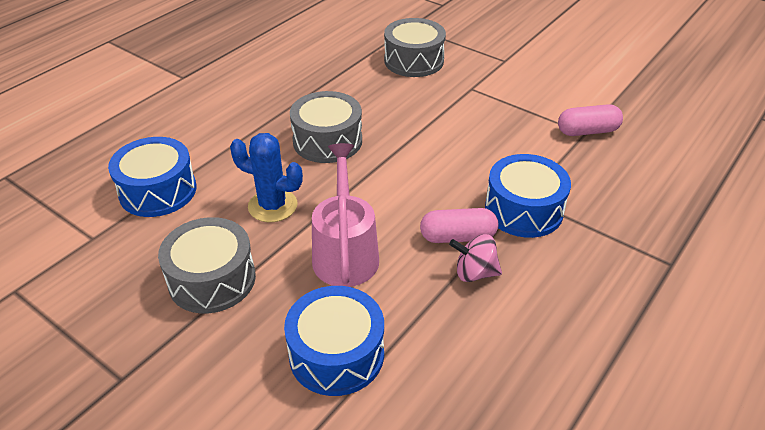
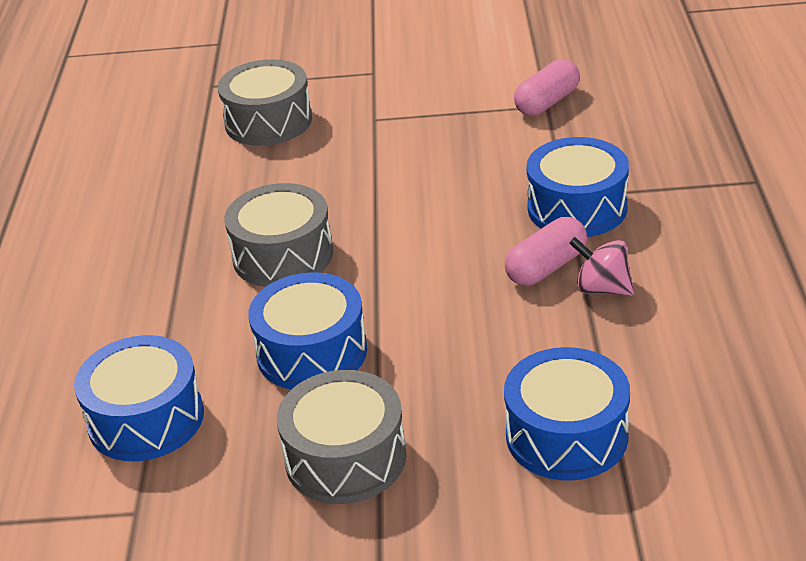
camera: 35 degrees left, 5 degrees down
(272, 206) = (312, 352): blue cactus -> blue drum
(345, 252) = (454, 347): pink watering can -> none
(474, 273) = (602, 288): pink spinning top -> pink spinning top turned 60 degrees clockwise

